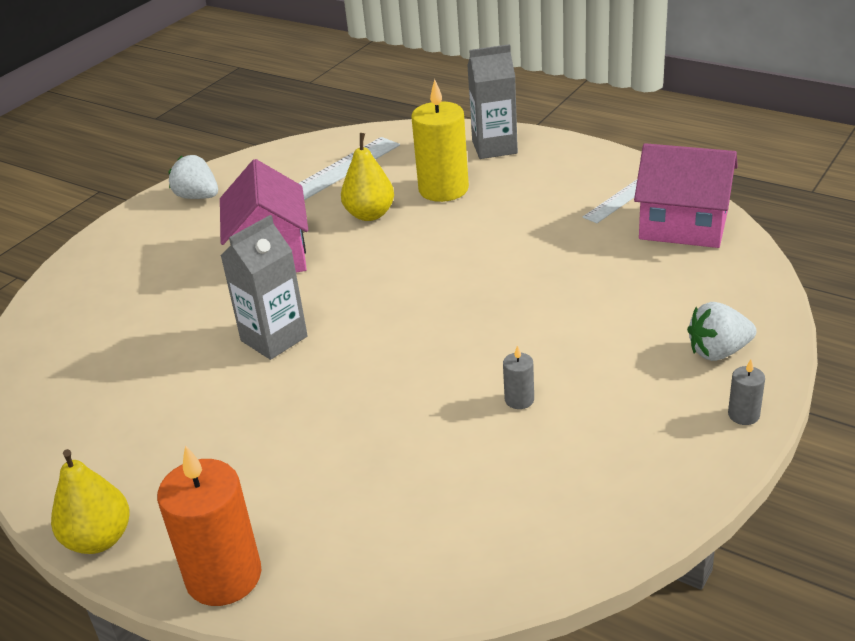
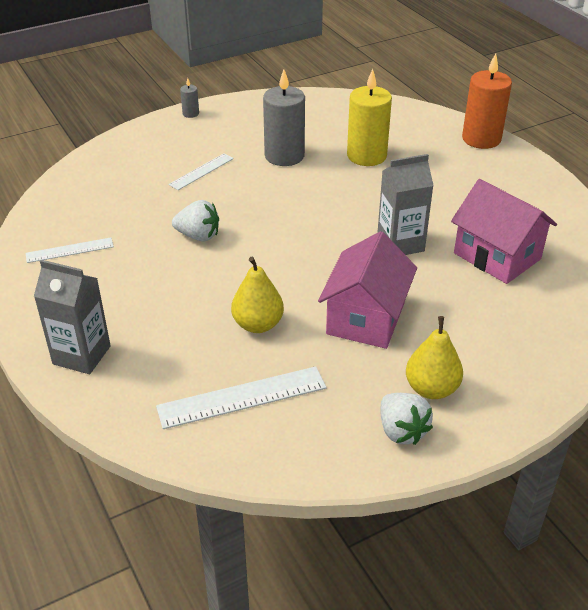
camera: 155 degrees left, 5 degrees up
(99, 539) = (543, 172): yellow pear -> yellow pear (431, 389)
(443, 189) = (175, 324): yellow candle -> yellow candle (366, 156)
(519, 400) = (284, 156): grey candle -> grey candle, size x2.23
(602, 330) = (201, 171): none -> white ruler
(683, 225) = (64, 212): pink house -> pink house (497, 256)
(718, 352) = (161, 139): white strawberry -> white strawberry (198, 236)

